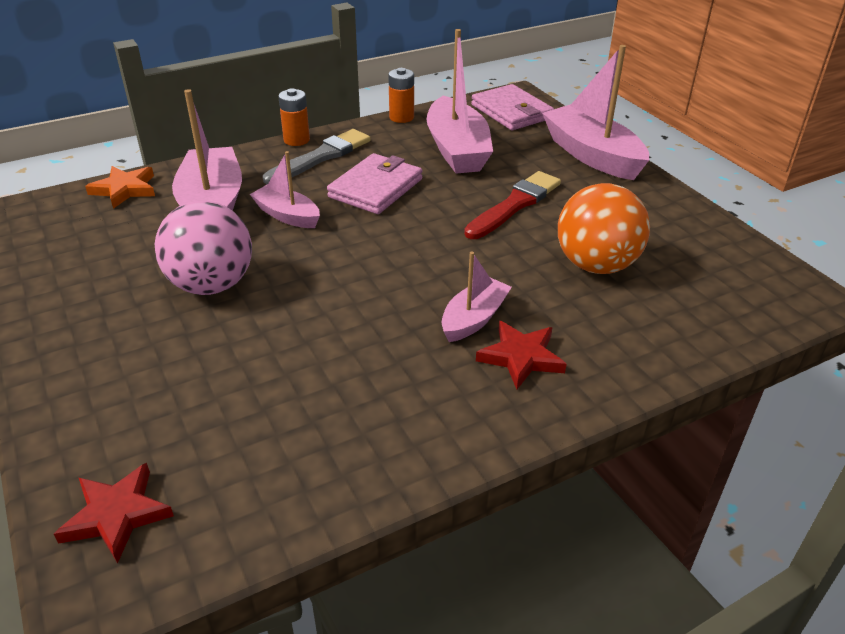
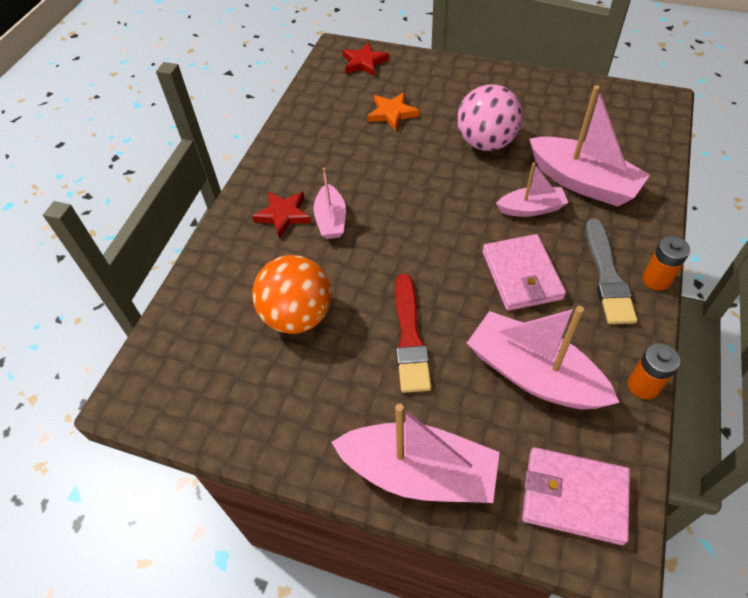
camera: 140 degrees right, 15 degrees up
(124, 189) = (649, 154): orange star -> orange star (392, 113)

